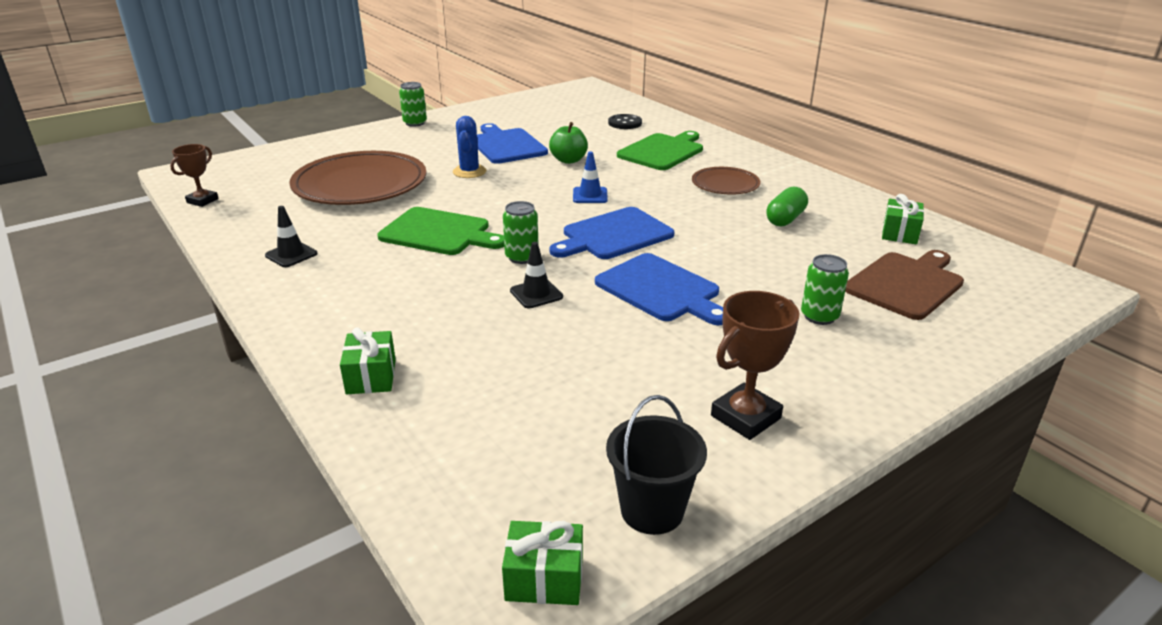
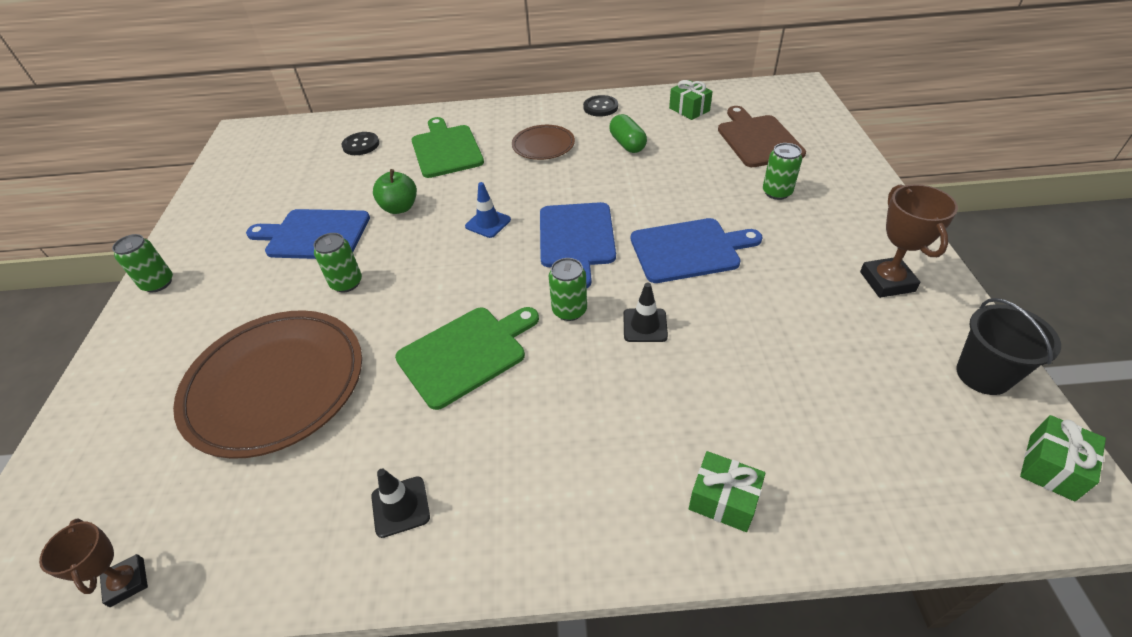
camera: 55 degrees left, 15 degrees up
(469, 172) = (346, 283): blue cactus -> green can
(827, 190) = (600, 107): none -> black button

